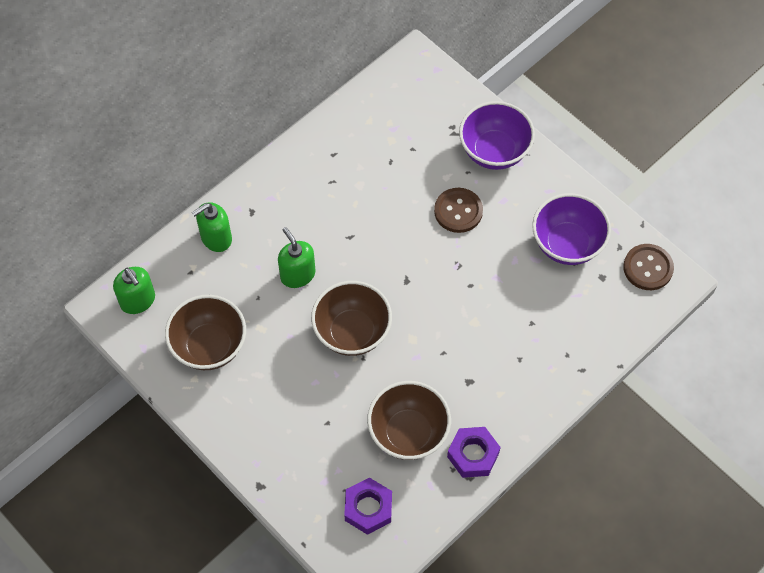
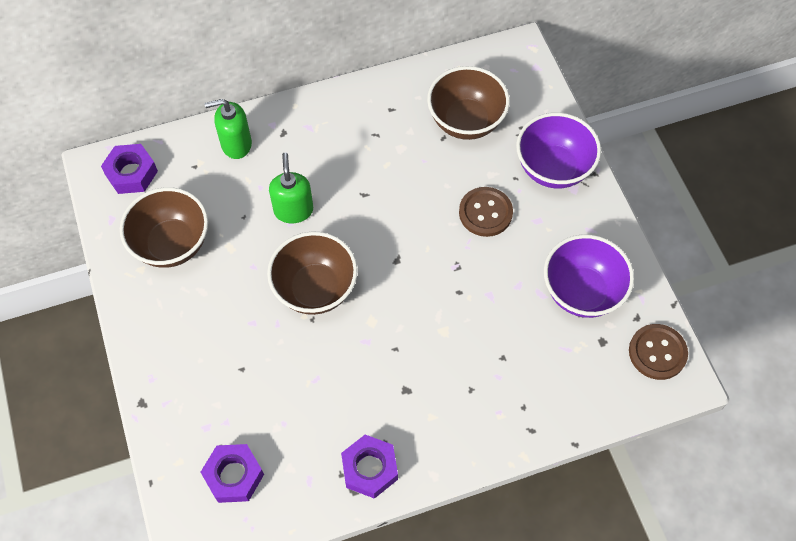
camera: 25 degrees right, 0 degrees up
(138, 301) = (131, 173): green soap dispenser -> purple nut
(408, 433) = (316, 416): brown bowl -> brown bowl (466, 121)

